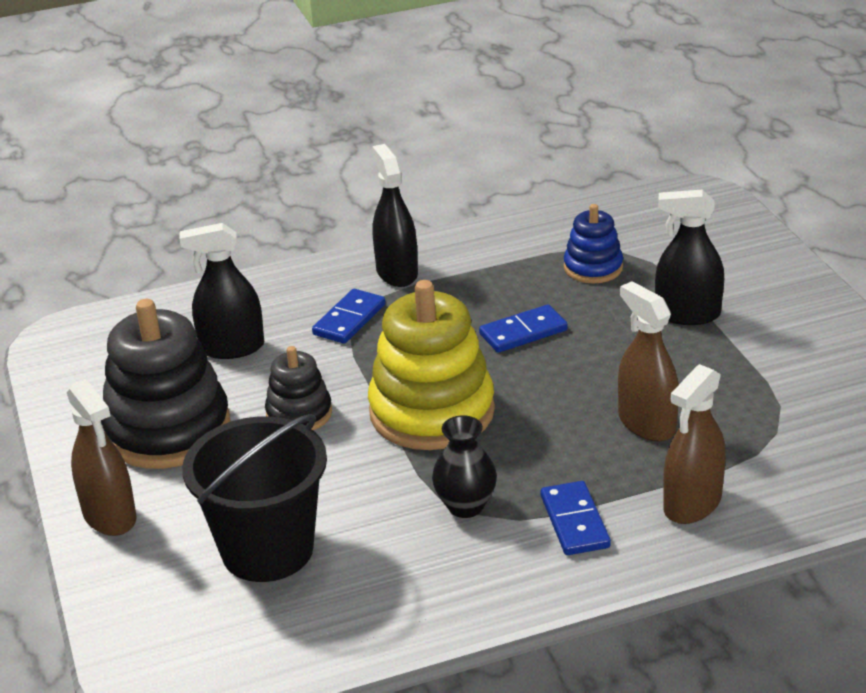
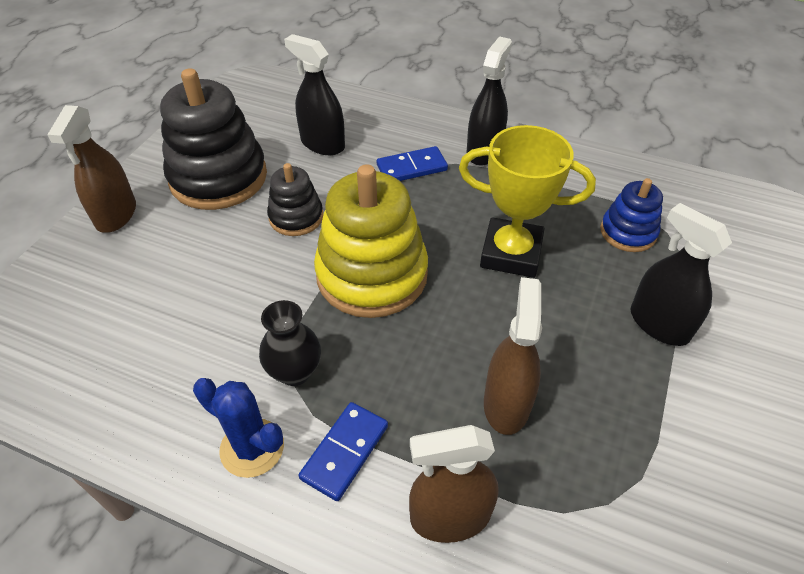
camera: 40 degrees right, 15 degrees up
(267, 550) = (149, 306): black bucket -> none
(504, 565) = (252, 448): none -> blue cactus
(523, 332) = (511, 253): blue domino -> yellow trophy

